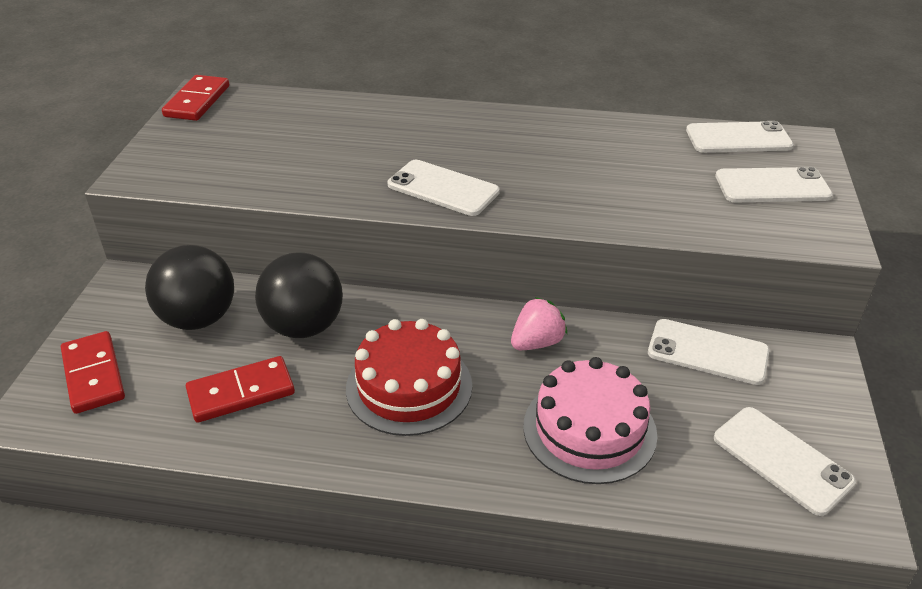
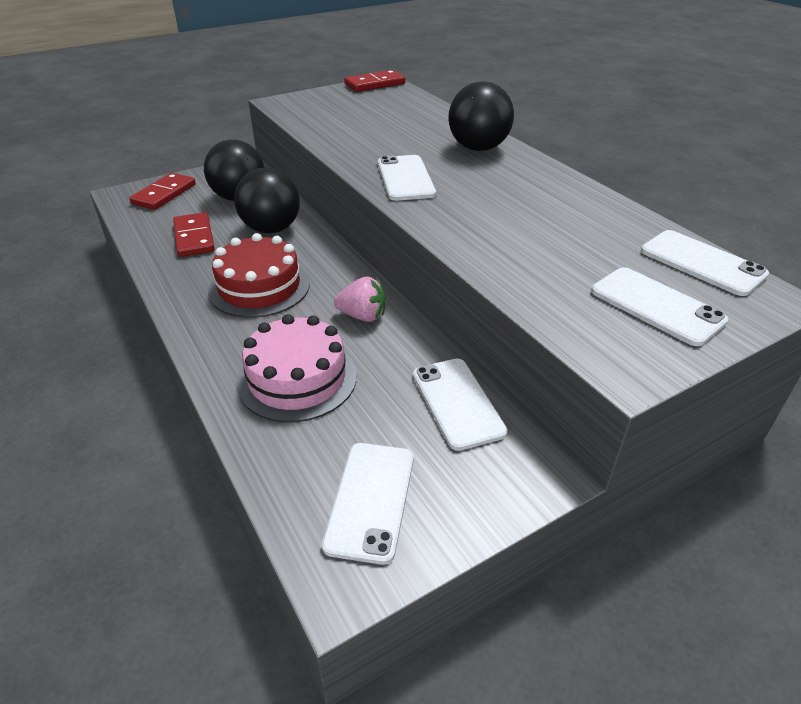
camera: 50 degrees right, 0 degrees up
(241, 392) = (194, 237): red domino -> red domino turned 45 degrees clockwise
(438, 124) = (478, 148): none -> black ball

